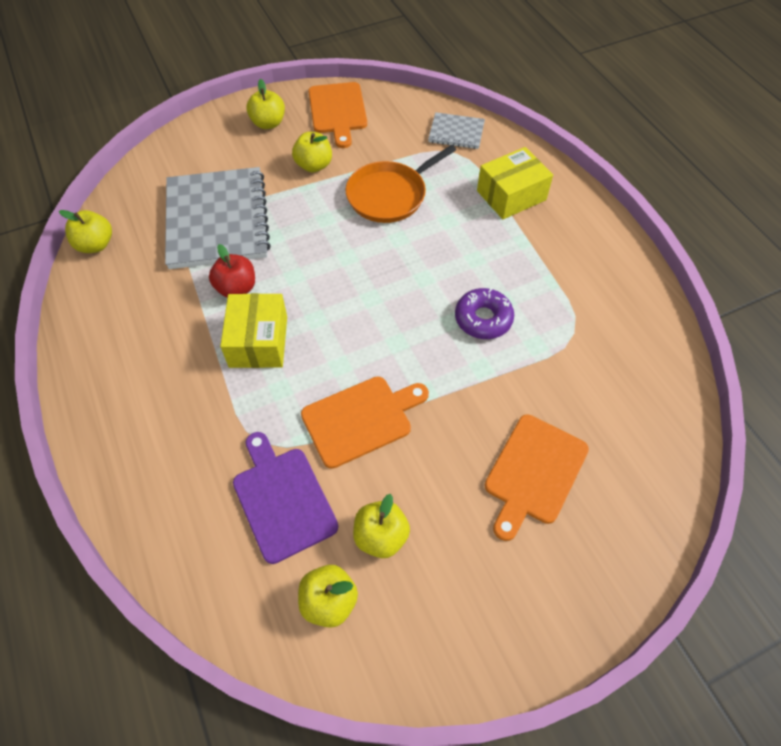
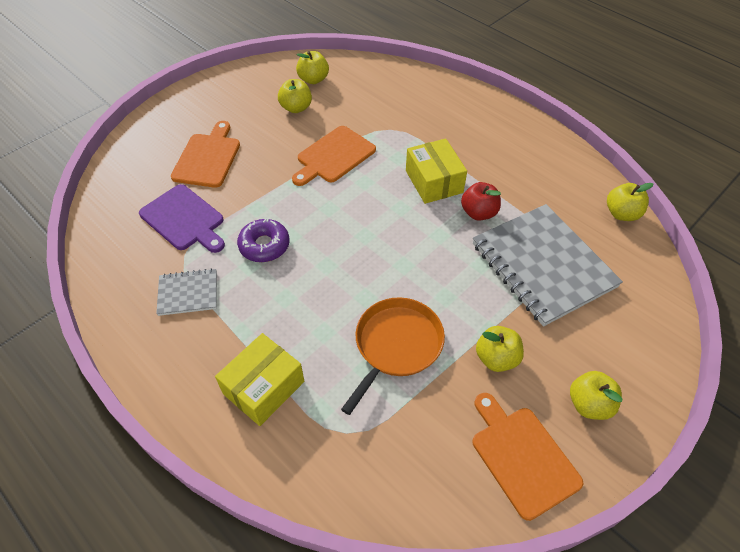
camera: 160 degrees right, 5 degrees down
(282, 499) = (362, 108): purple cutting board -> purple cutting board (184, 219)
(456, 132) = (355, 470): grey notebook -> grey notebook (188, 293)

